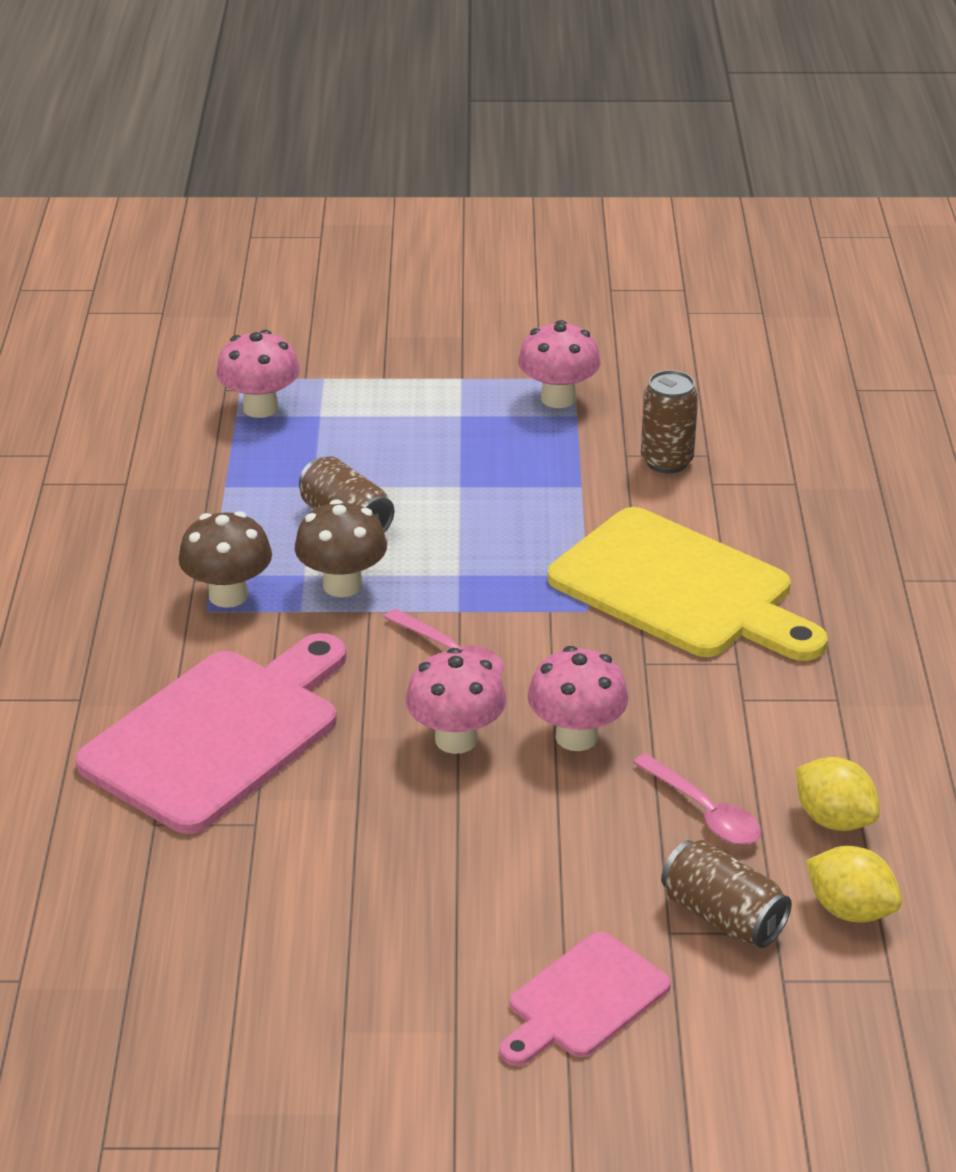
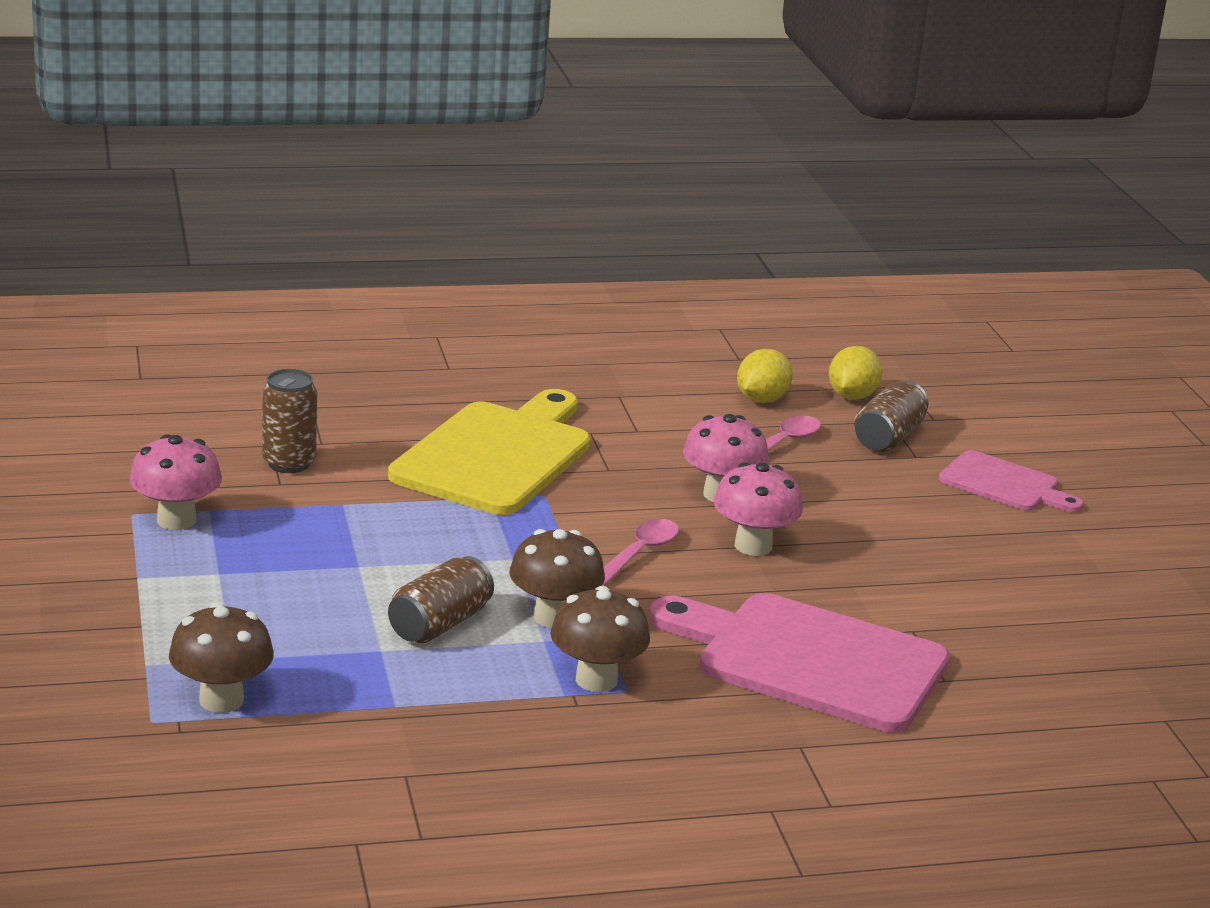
camera: 105 degrees left, 10 degrees down
(260, 408) = (221, 700): pink mushroom -> brown mushroom

